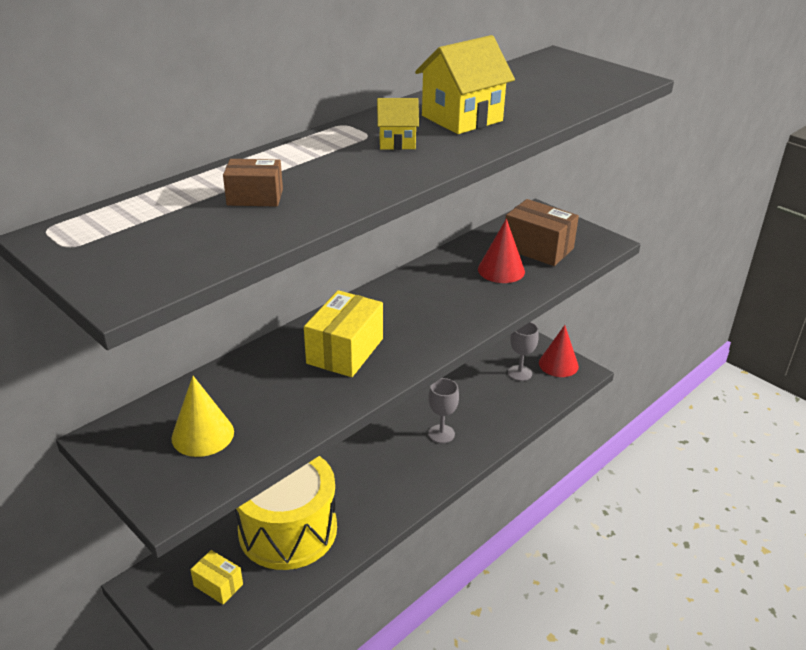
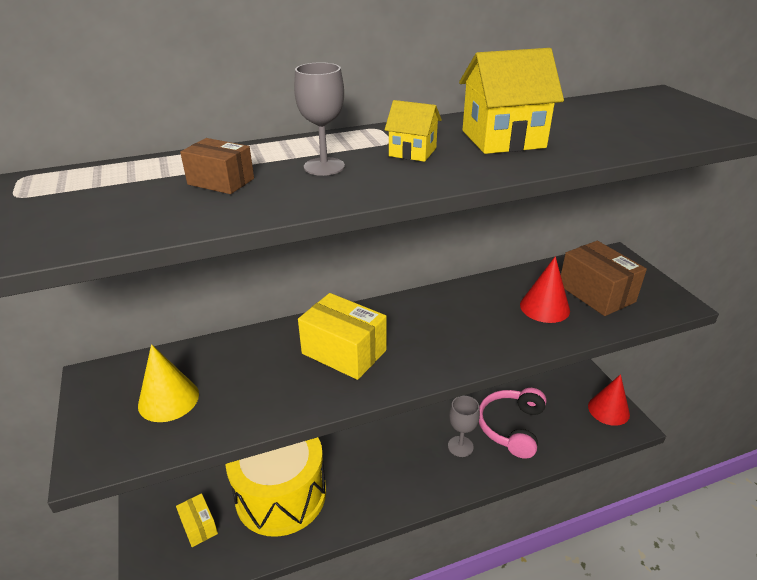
camera: 25 degrees right, 0 degrees up
(345, 351) = (344, 352): yellow box -> yellow box turned 75 degrees clockwise
(480, 403) = (511, 427): none -> pink headphones
(520, 373) = (564, 407): grey goblet -> grey goblet (324, 167)

